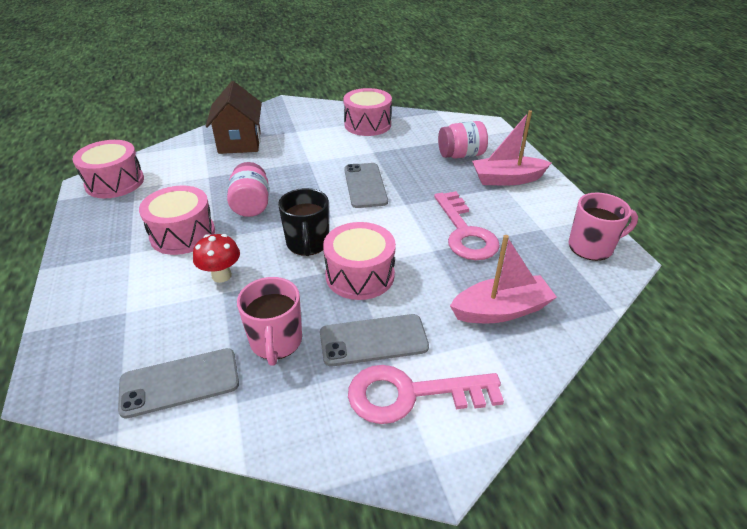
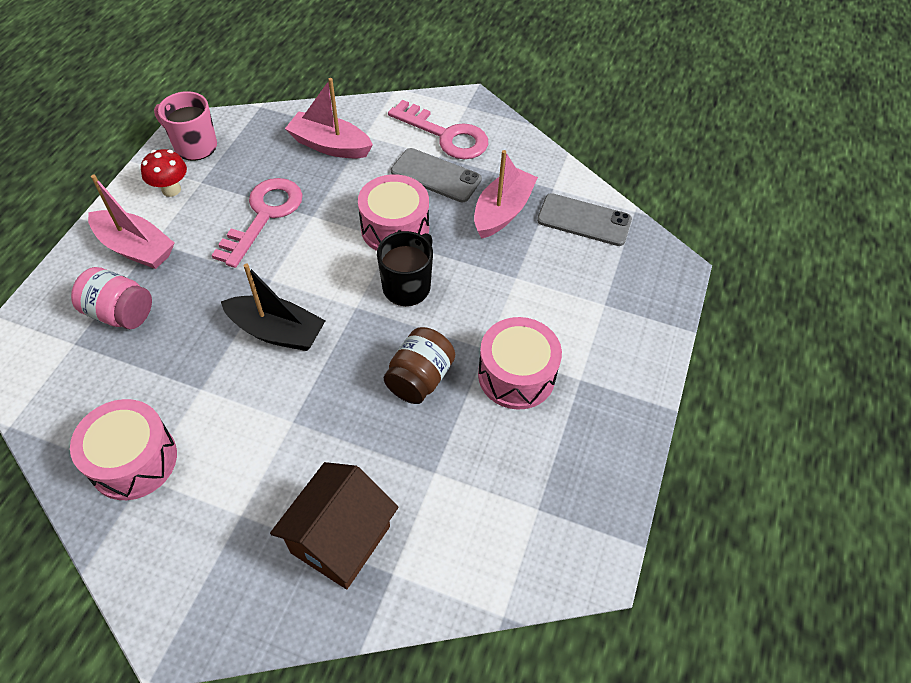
camera: 145 degrees left, 15 degrees up
(115, 182) = (559, 542): pink drum -> none
(221, 276) = (507, 296): red mushroom -> red mushroom (171, 189)
(251, 205) = (420, 378): pink jar -> brown jar
(276, 342) = (502, 211): pink mug -> pink boat
(365, 185) = (277, 332): grey phone -> black boat

